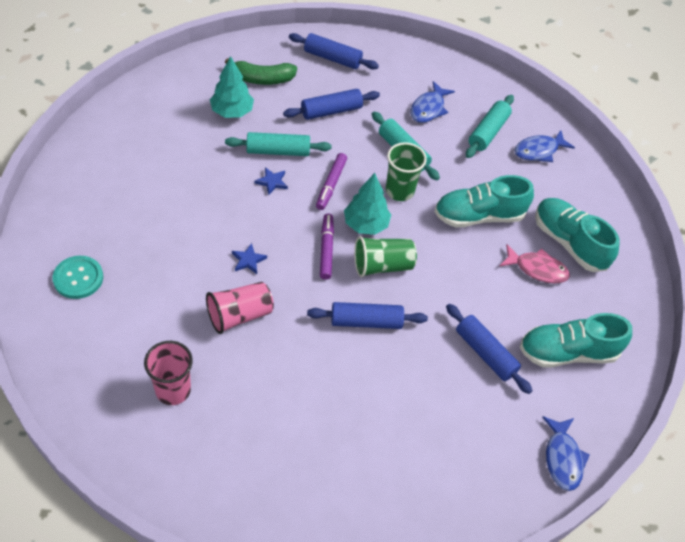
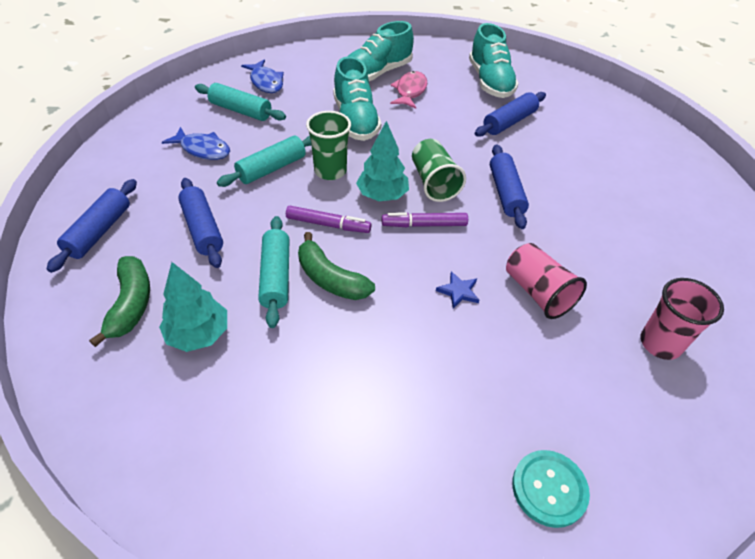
camera: 90 degrees left, 5 degrees down
(272, 182) = (330, 279): blue star -> green banana
(562, 458) = (585, 90): blue fish -> none

